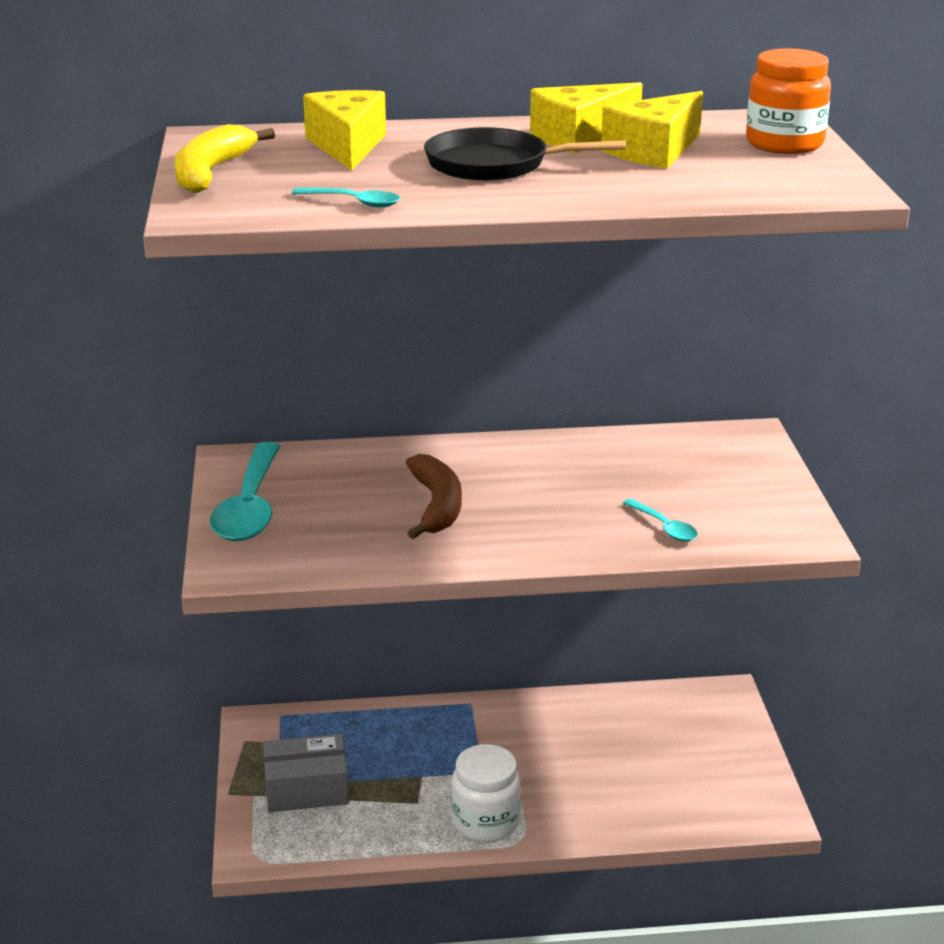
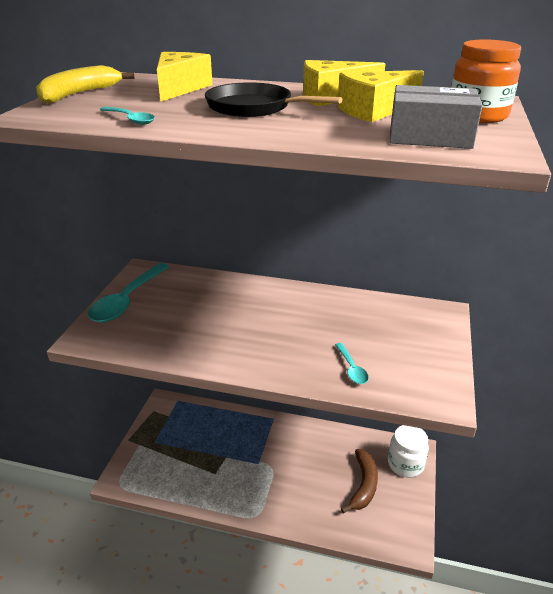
camera: 20 degrees right, 5 degrees up
(306, 788) = (165, 448): grey box -> grey box (430, 136)
(437, 506) = (225, 322): brown banana -> brown banana (363, 485)
(485, 822) = (243, 497): white jar -> white jar (405, 464)

